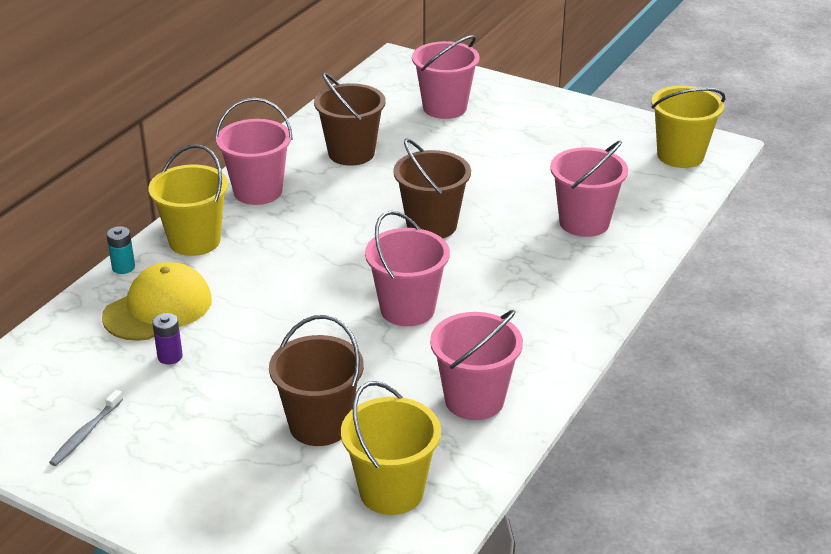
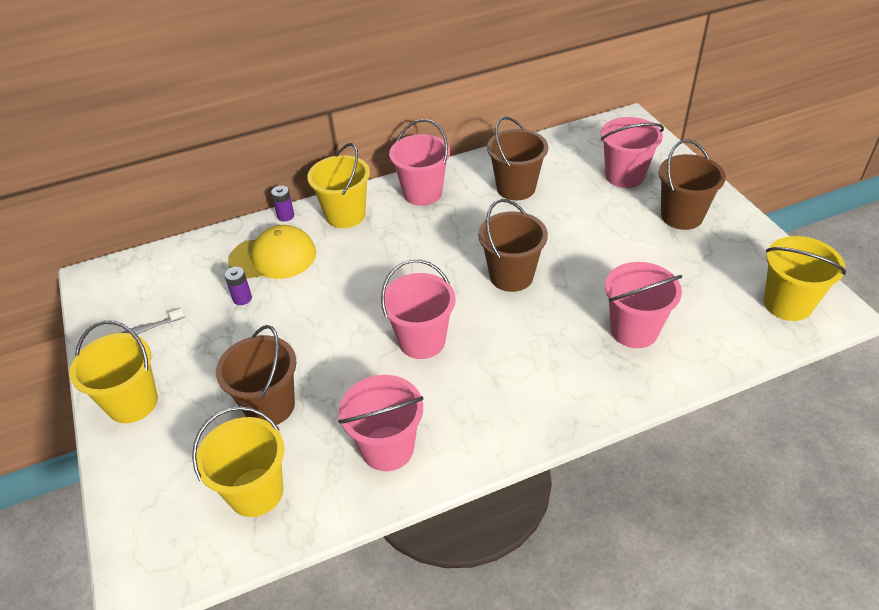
camera: 40 degrees right, 10 degrees up
(123, 267) = (286, 216): turquoise battery -> purple battery
(161, 494) = (132, 403): none -> yellow bucket
(530, 122) = (681, 216): none -> brown bucket

